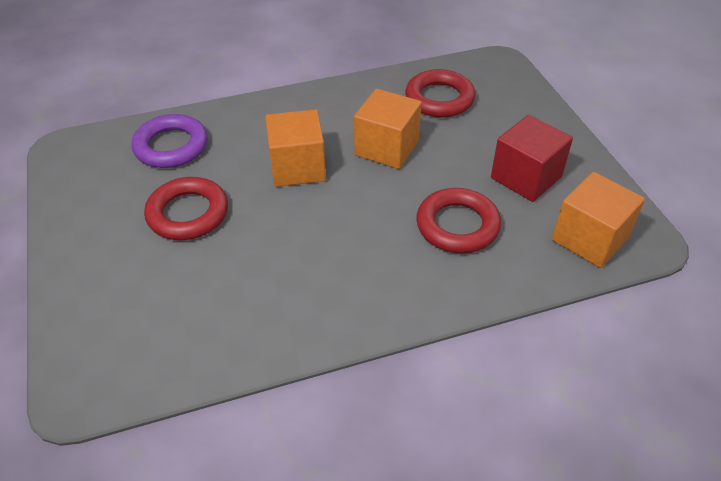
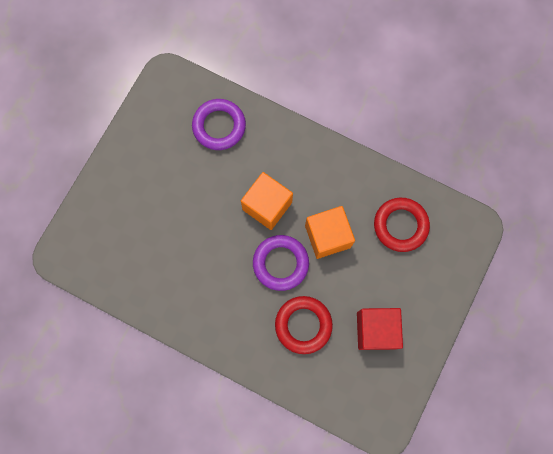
camera: 45 degrees right, 30 degrees up
(188, 213) = (185, 188): red ring -> none
(369, 197) = (280, 263): none -> purple ring
(590, 239) = (357, 399): orange cube -> none

